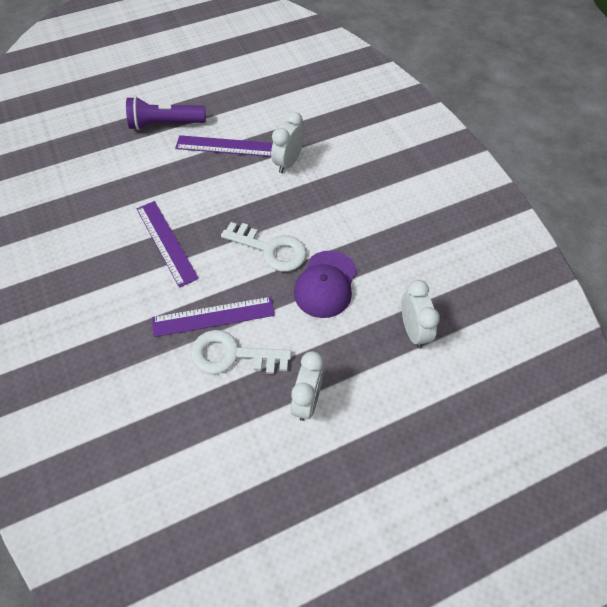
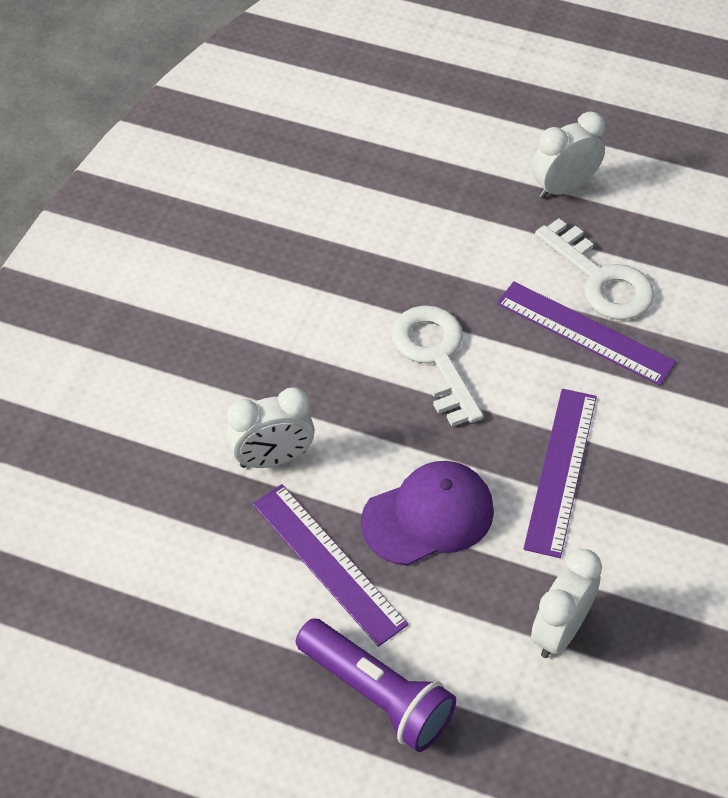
camera: 135 degrees left, 5 degrees down
(325, 284) = (418, 270): purple cap -> purple cap (428, 516)
(413, 330) = (384, 163): white clock -> white clock (560, 631)

